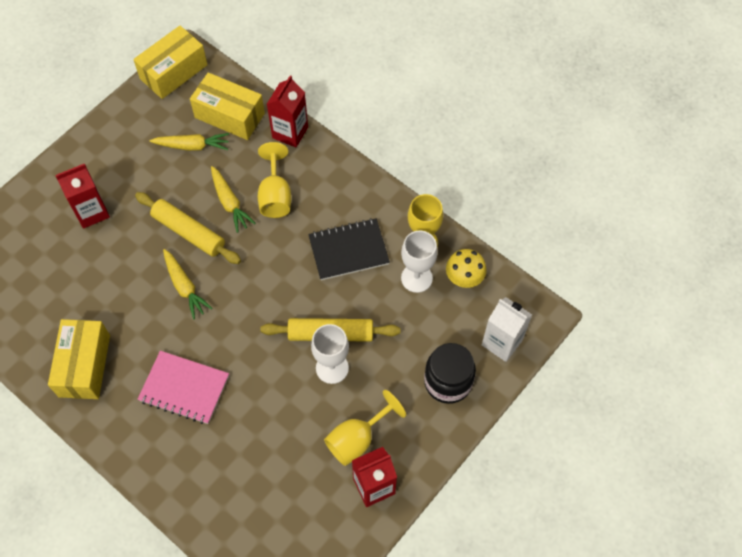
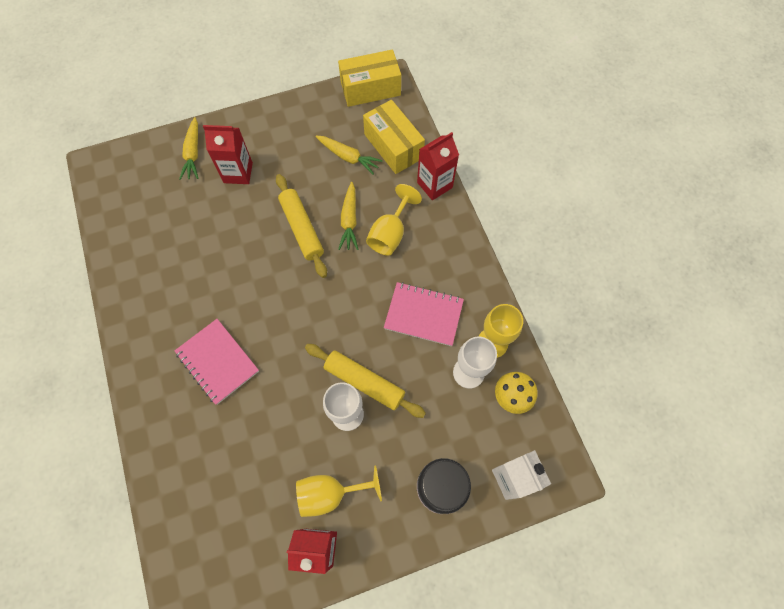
camera: 30 degrees right, 5 degrees up
(84, 365) = (154, 298): yellow box -> none
(185, 287) = (271, 274): yellow carrot -> yellow carrot (193, 153)
(348, 250) = (423, 315): black notebook -> pink notebook

